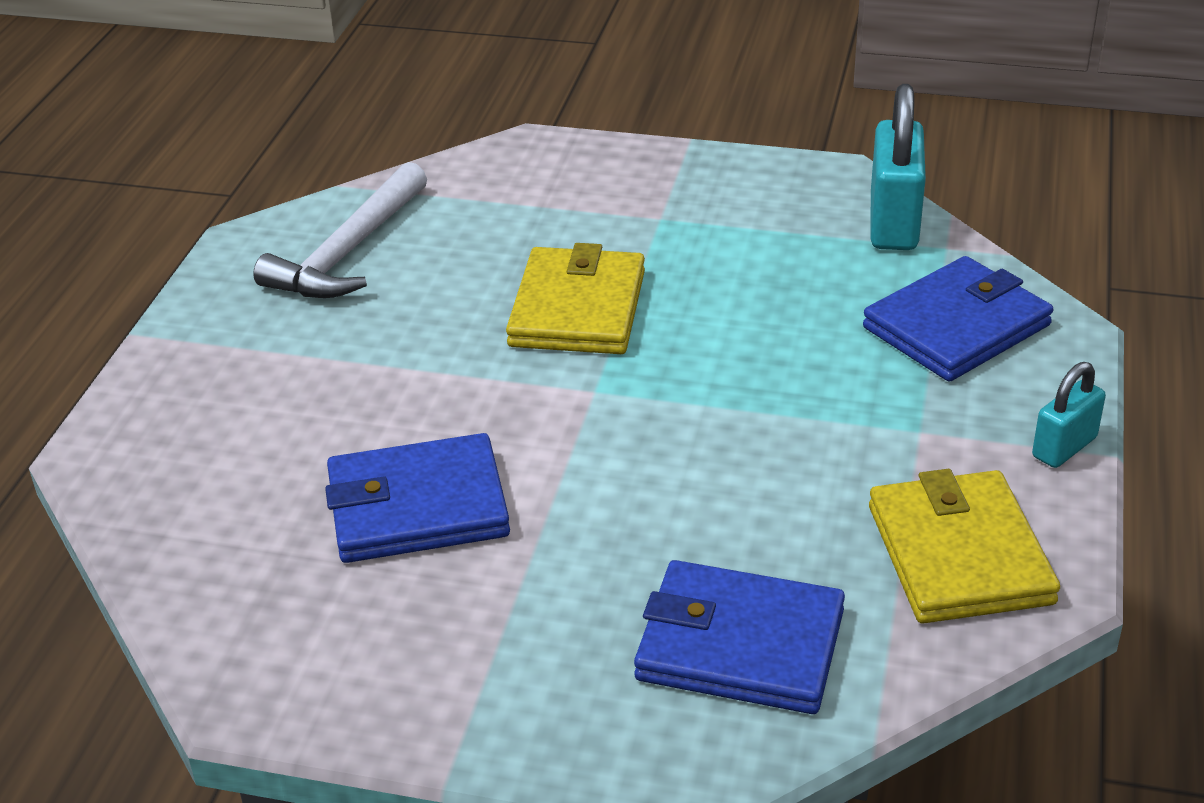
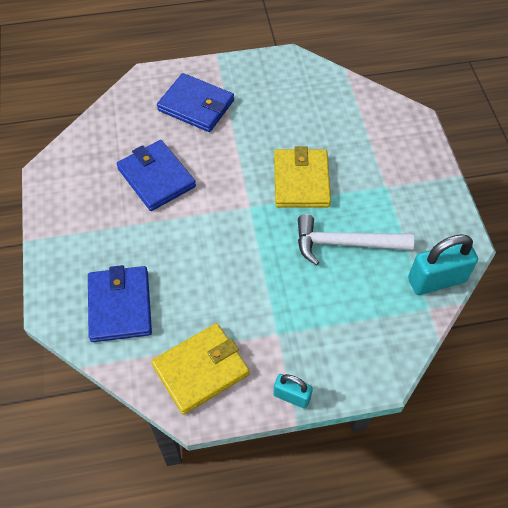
camera: 65 degrees right, 20 degrees up
(348, 252) = (299, 91): white hammer -> white hammer (345, 243)
(577, 309) = (301, 181): yellow wallet -> yellow wallet turned 75 degrees counterclockwise
(956, 326) = (363, 329): blue wallet -> blue wallet (196, 105)

